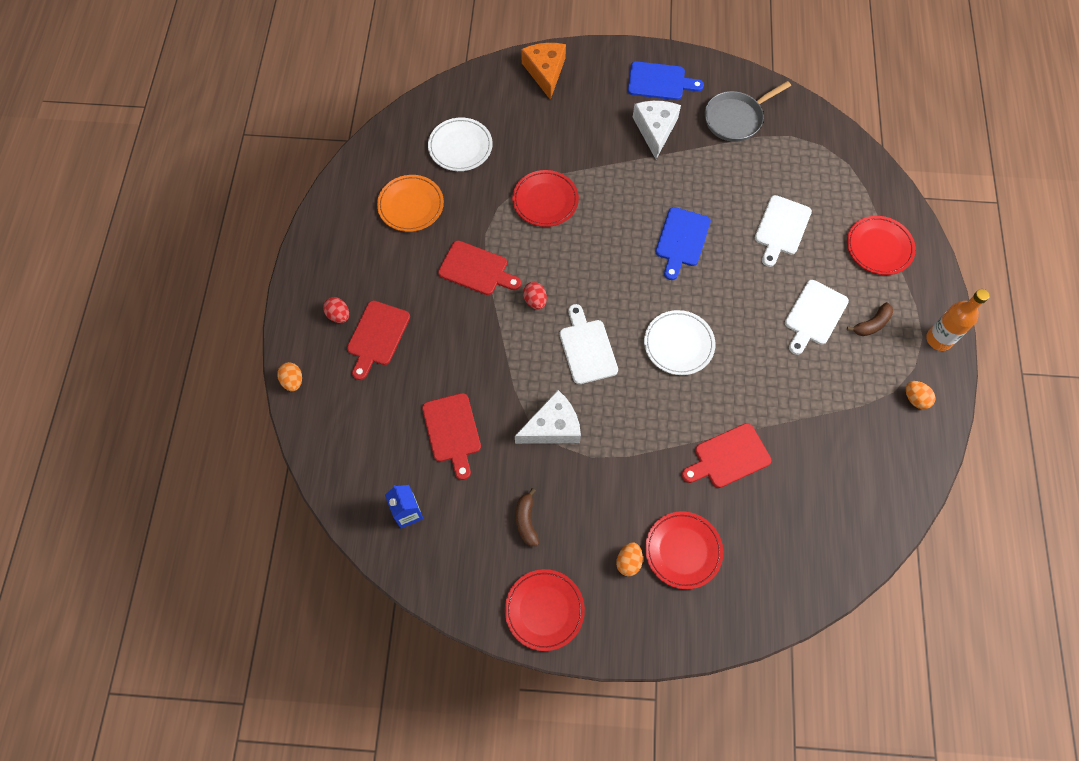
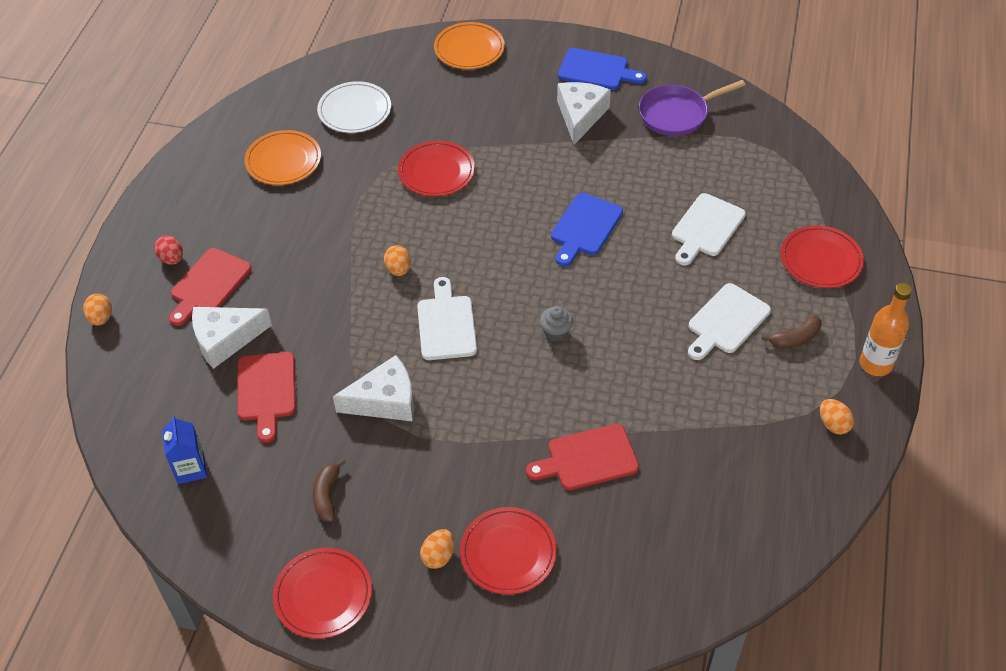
camera: 10 degrees right, 15 degrees down
(405, 387) = (225, 339): none -> white cheese
(476, 269) = (340, 231): red cutting board -> none
(535, 301) = (398, 269): red egg -> orange egg
(545, 72) = (469, 49): orange cheese -> orange plate
(678, 344) = (556, 332): white plate -> grey cupcake
(736, 118) = (677, 114): grey pan -> purple pan

